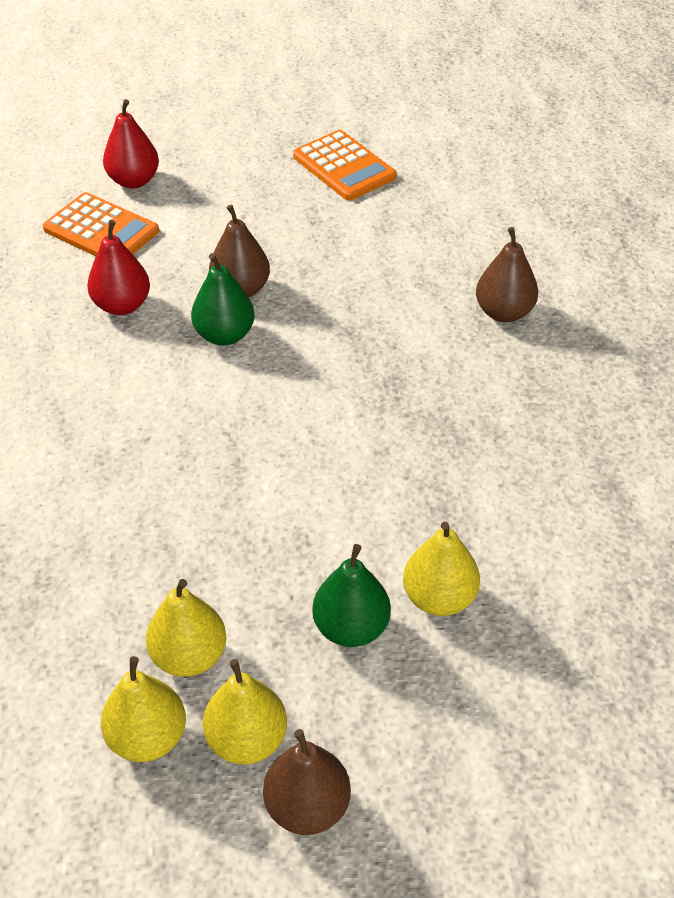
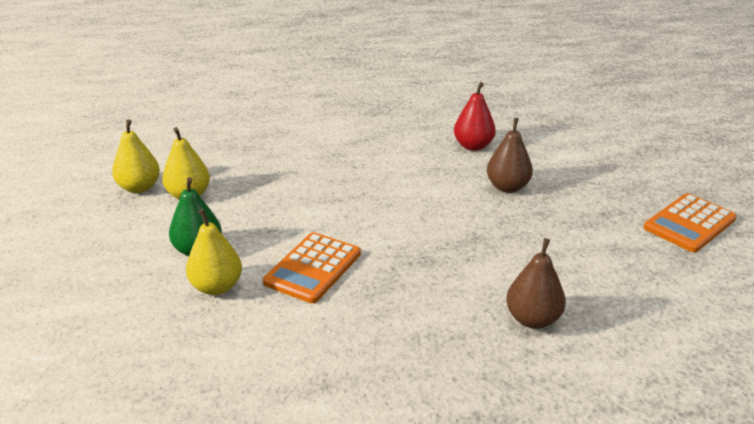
camera: 85 degrees right, 15 degrees down
(101, 230) = (545, 131): orange calculator -> orange calculator (313, 268)
(134, 181) = (606, 136): red pear -> none
(224, 335) = (457, 184): green pear -> none
(247, 739) = (128, 218): yellow pear -> none
(307, 806) = (78, 241): brown pear -> none

